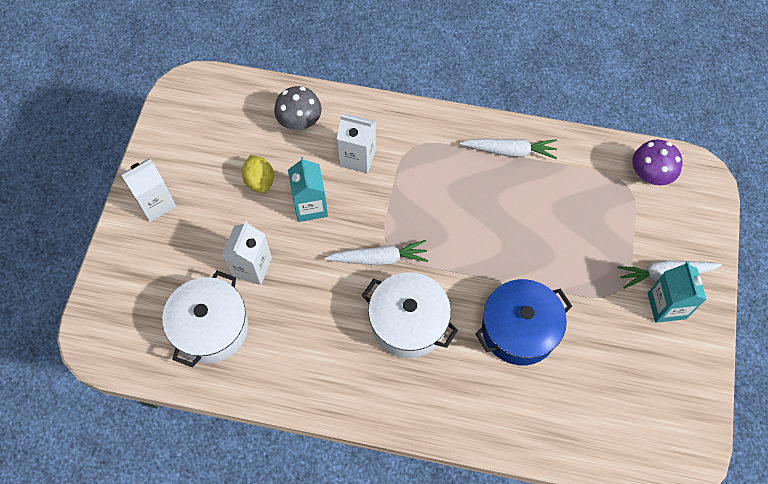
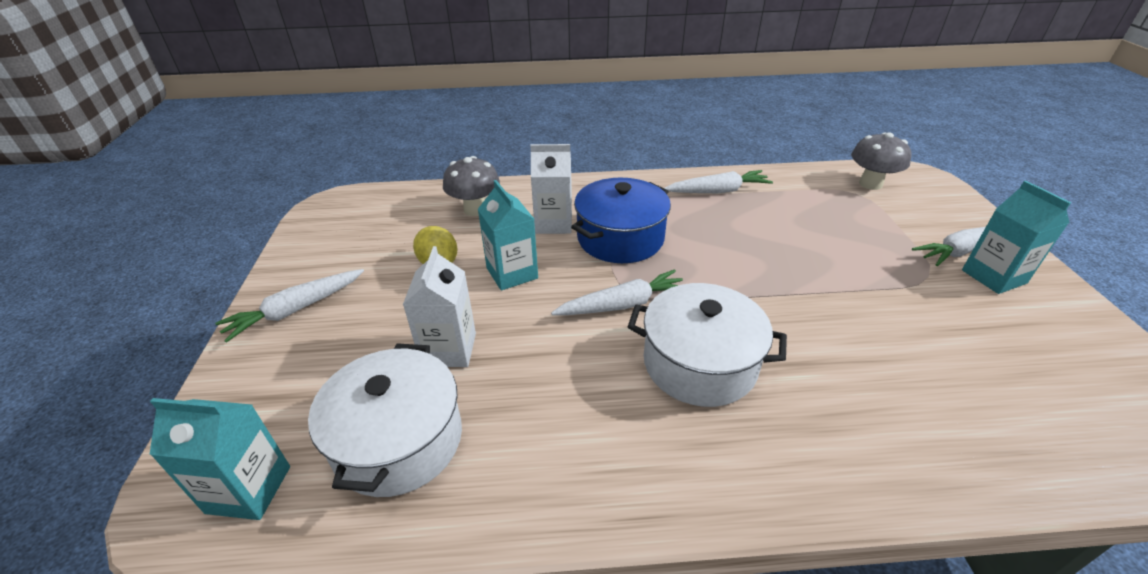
camera: 15 degrees left, 25 degrees down
(128, 336) = (249, 489): none -> turquoise carton
(156, 203) = (295, 310): white carton -> white carrot
(519, 329) = (848, 337): blue pot -> blue pot (620, 238)
(649, 176) = (870, 184): purple mushroom -> grey mushroom

